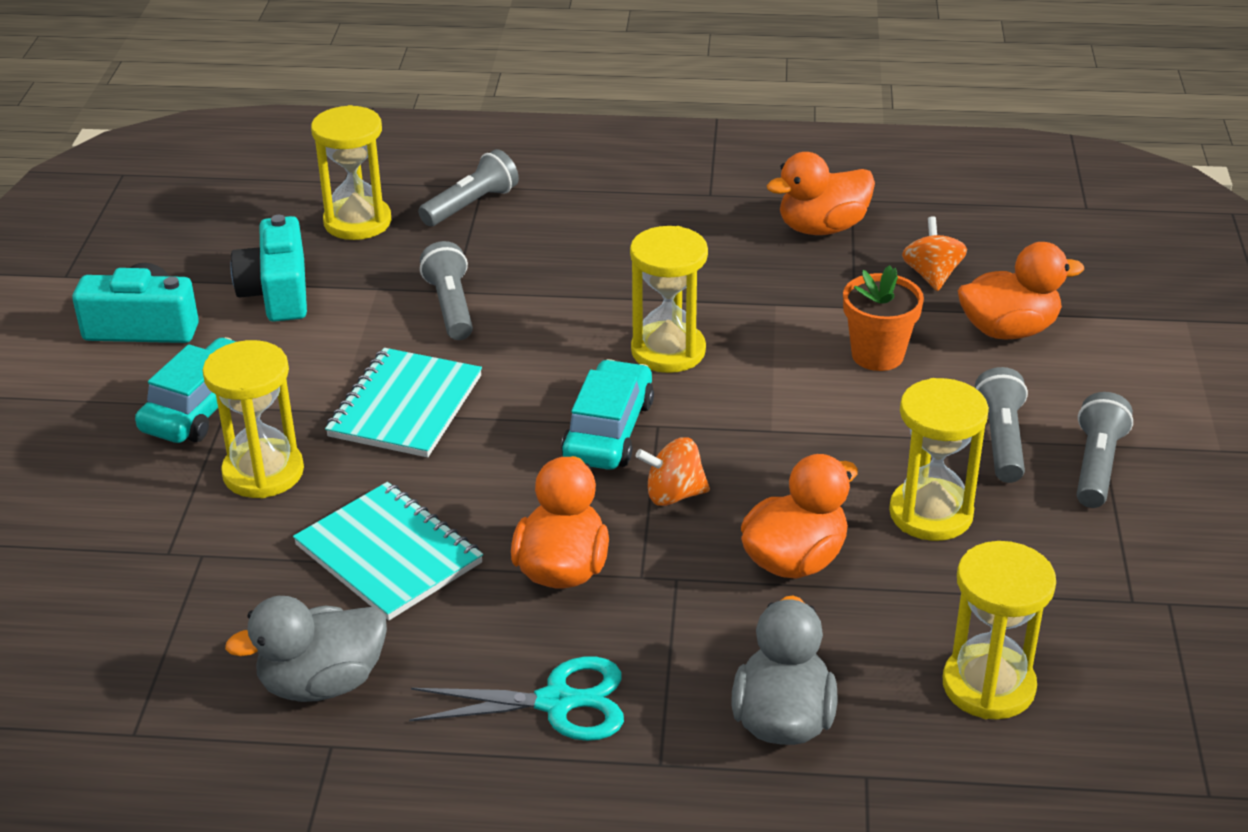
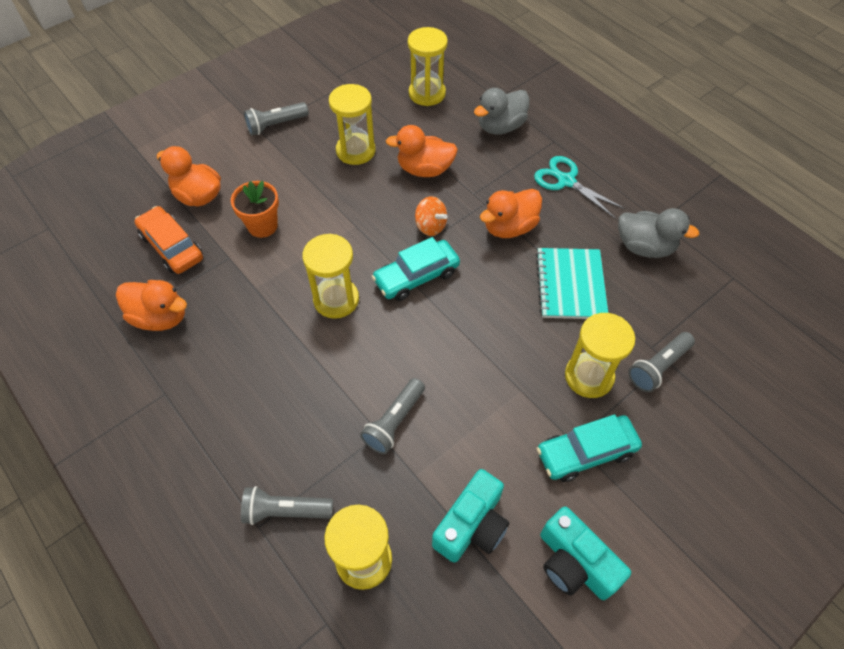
camera: 135 degrees left, 20 degrees up
(405, 406) = (487, 365): turquoise notebook -> none
(932, 275) = (172, 247): orange spinning top -> orange car
(1001, 440) = (287, 156): grey flashlight -> grey flashlight (658, 367)

